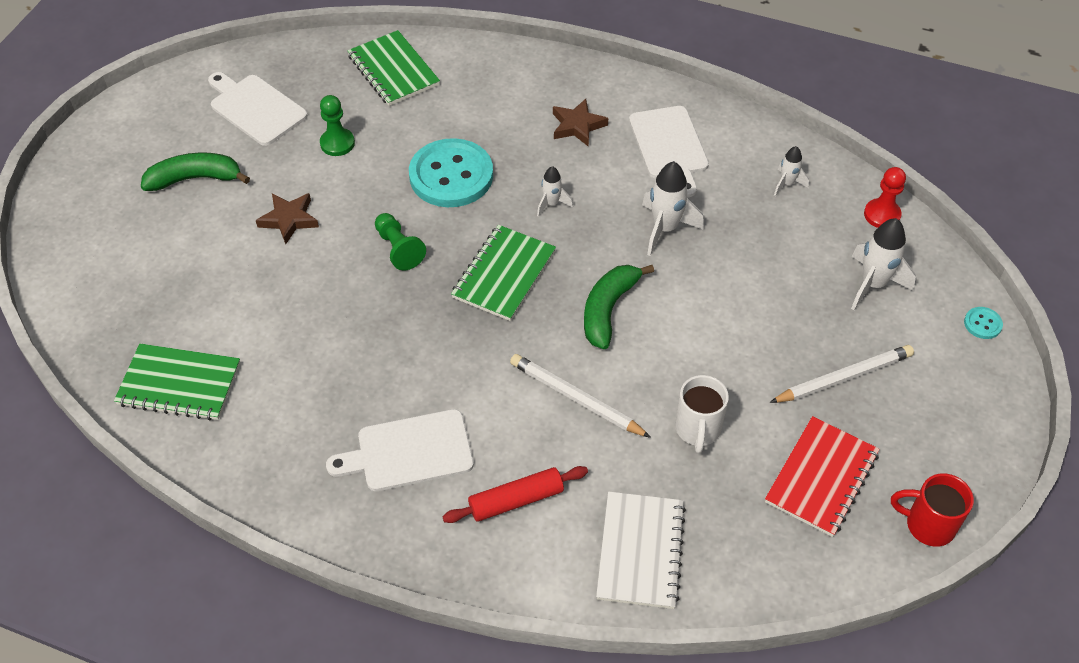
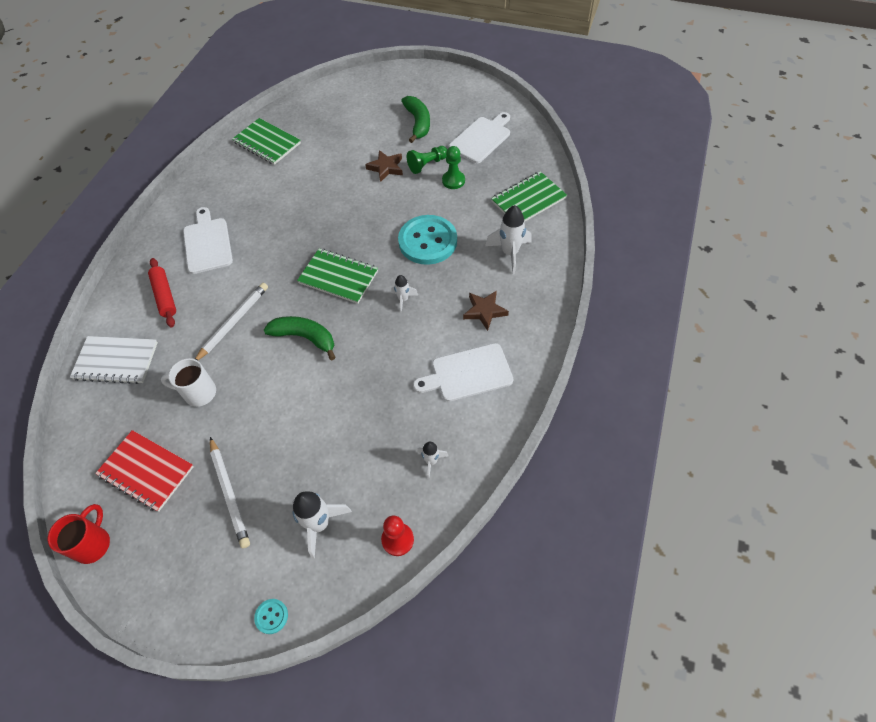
camera: 90 degrees right, 5 degrees up
(179, 384) = (267, 143): green notebook -> green notebook turned 60 degrees counterclockwise
(398, 249) = (361, 221): green pawn -> green pawn (427, 164)
(665, 229) = (380, 371): white rocket -> white rocket (510, 253)

